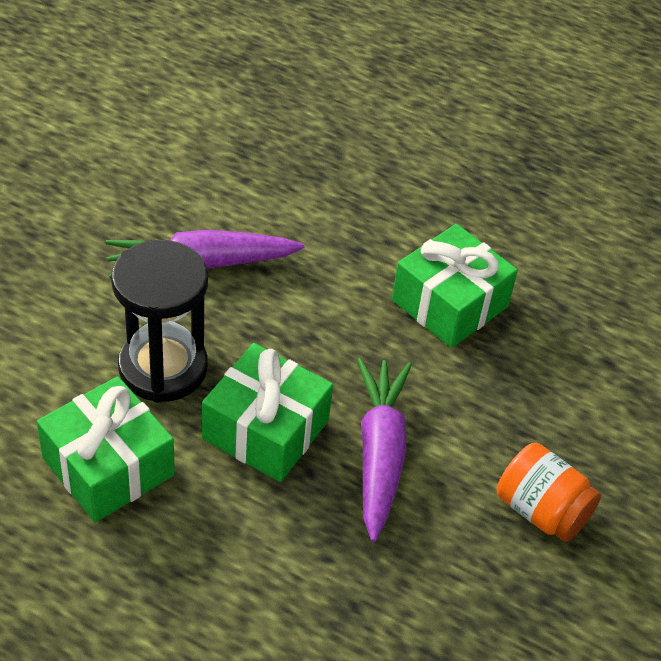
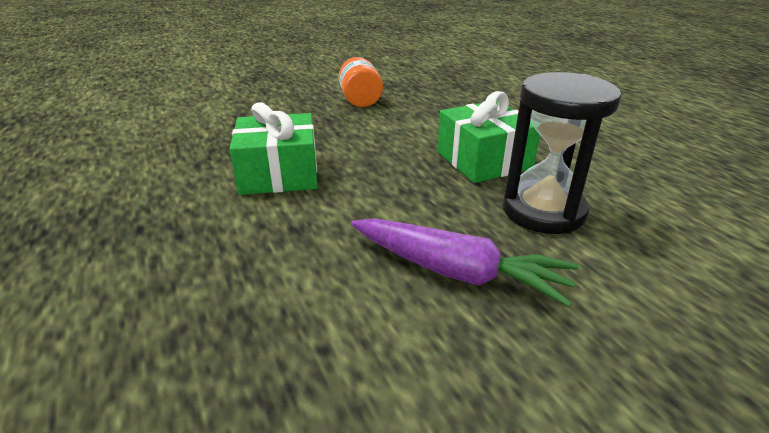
camera: 140 degrees left, 15 degrees down
(108, 466) = (611, 176): green gift -> none
(379, 453) = (420, 134): purple carrot -> none

